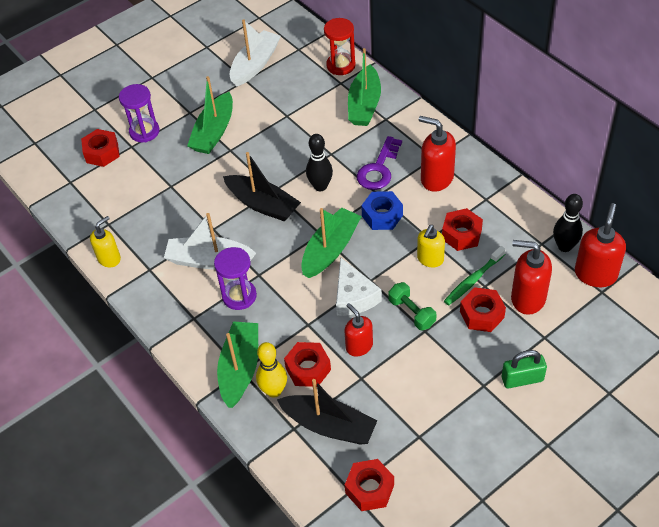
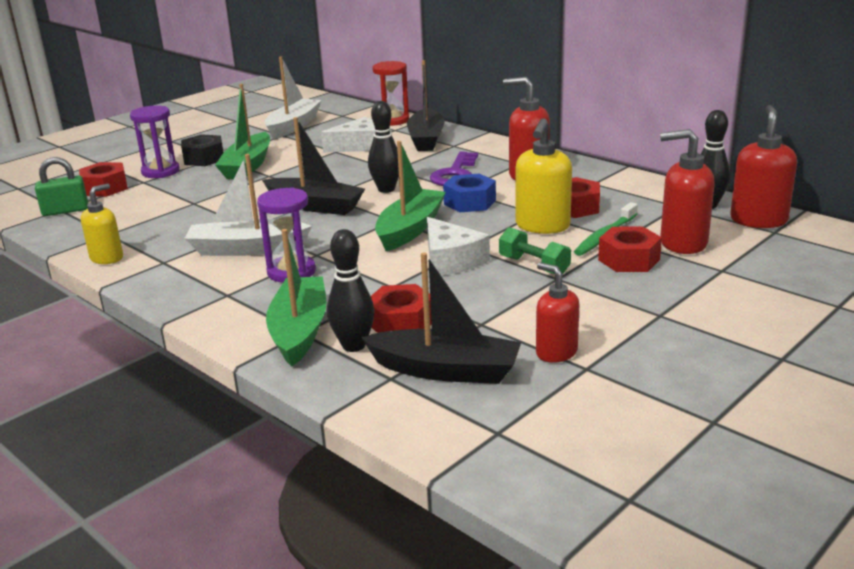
camera: 10 degrees left, 25 degrees down
(179, 114) = (204, 158): none -> black nut
(274, 391) = (353, 346): yellow bowling pin -> black bowling pin
(307, 109) = (359, 146): none -> white cheese
(359, 346) = (470, 297): red soap dispenser -> red soap dispenser (556, 352)
(364, 105) = (426, 139): green boat -> black boat
(369, 489) = (528, 427): red nut -> none
(430, 259) = (542, 226): yellow soap dispenser -> yellow soap dispenser, size x1.52
(522, 379) = (711, 305): green padlock -> green padlock (65, 211)

